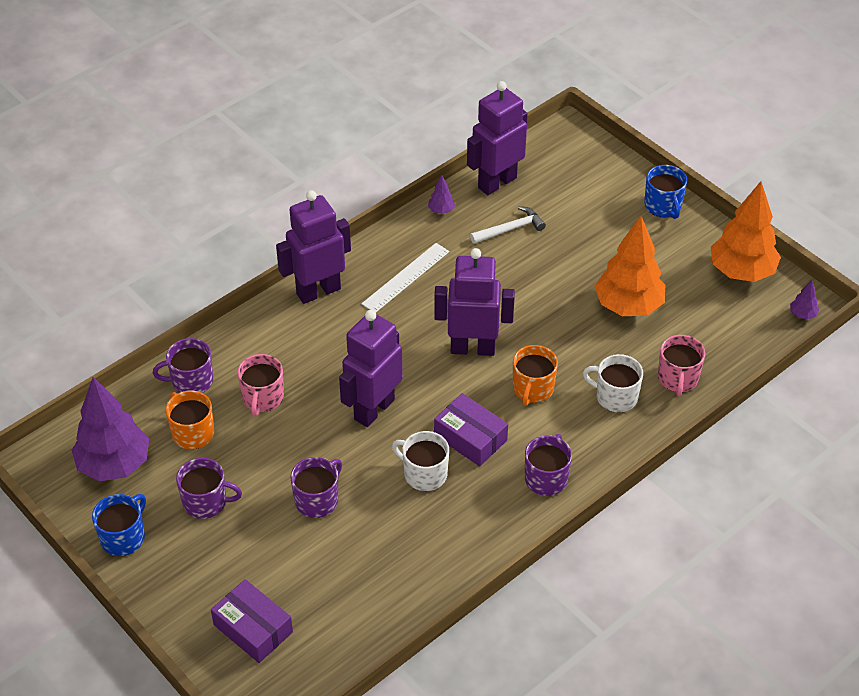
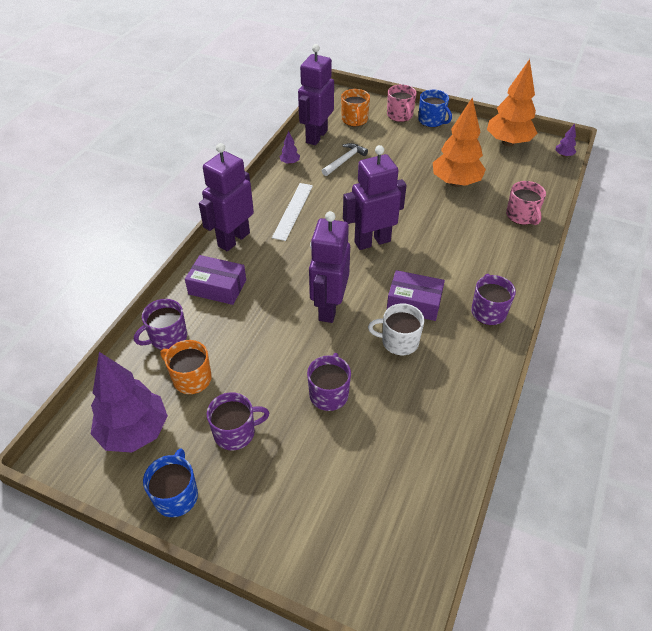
camera: 25 degrees left, 0 degrees up
(253, 628) = (343, 531): purple box -> purple box (217, 287)
(262, 398) = (235, 330): pink mug -> pink mug (400, 115)
(532, 389) = (433, 254): orange mug -> orange mug (354, 120)
(615, 397) = (491, 240): white mug -> none

